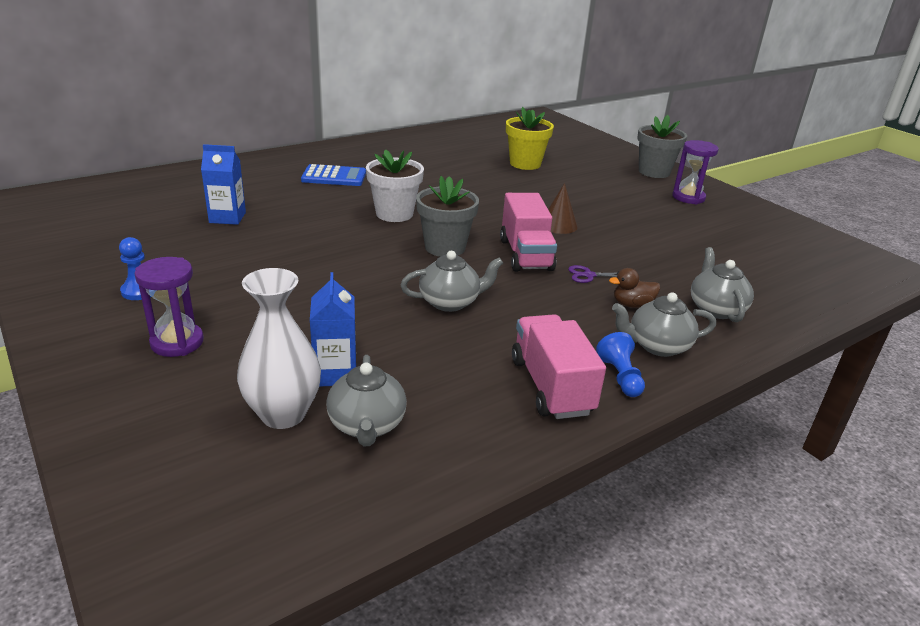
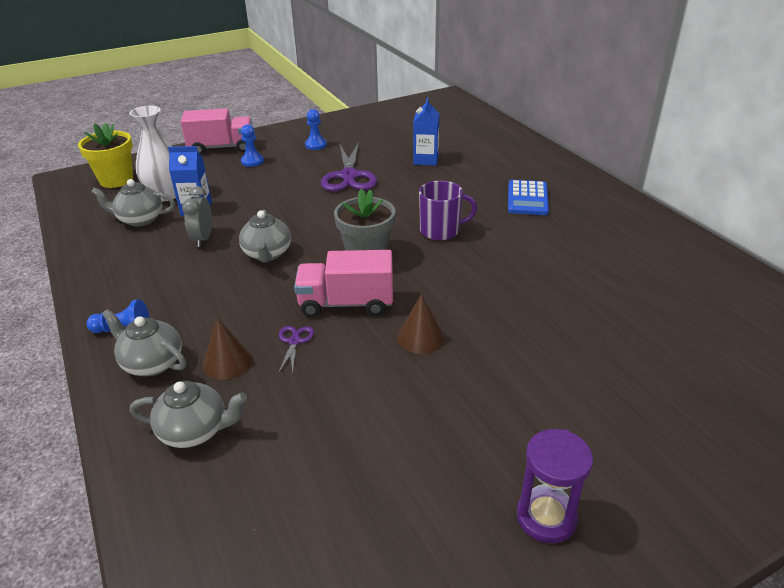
camera: 100 degrees right, 5 degrees up
(177, 342) = (252, 161): purple hourglass -> blue pawn
(259, 262) = (349, 176): none -> purple scissors
(394, 214) = (441, 230): white flower pot -> purple mug
(421, 353) = (203, 239): none -> grey clock
(525, 164) = (630, 335): yellow flower pot -> yellow flower pot (116, 180)
(551, 386) = (133, 292): pink truck -> pink truck (222, 147)
(632, 305) = (227, 362): brown duck -> brown cone
(654, 172) = (666, 499): grey flower pot -> none
(657, 346) = (152, 363): grey teapot -> grey teapot turned 60 degrees counterclockwise

